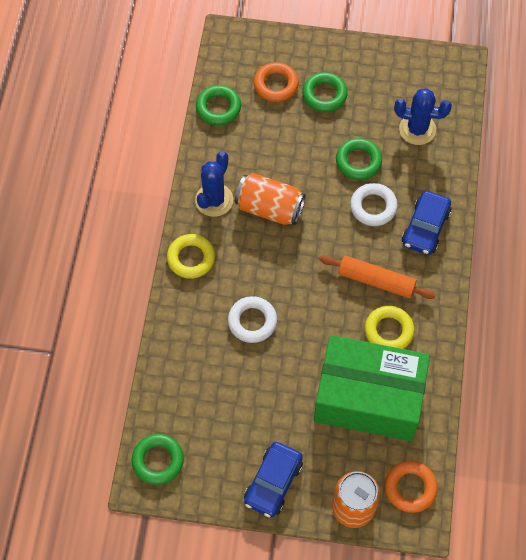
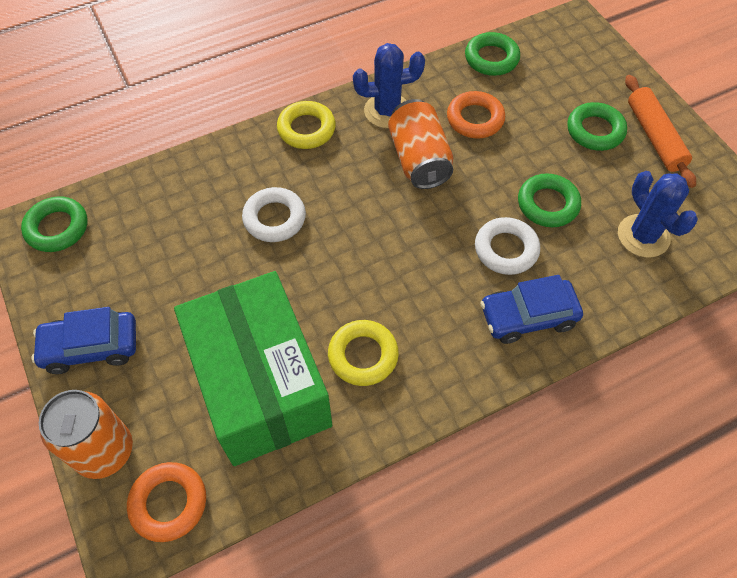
camera: 55 degrees right, 5 degrees down
(276, 85) = (563, 86): orange ring -> orange ring (475, 119)
(376, 281) = (416, 305): orange rolling pin -> orange rolling pin (654, 137)

